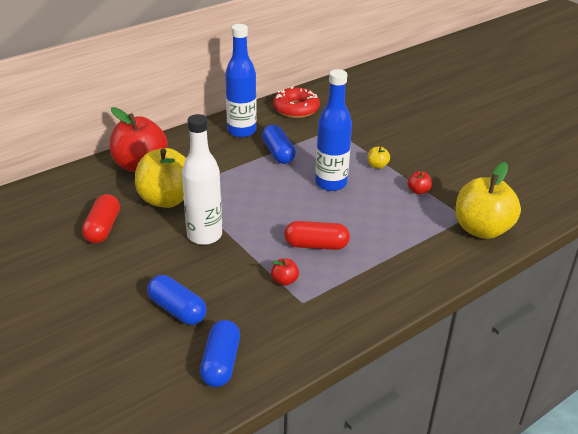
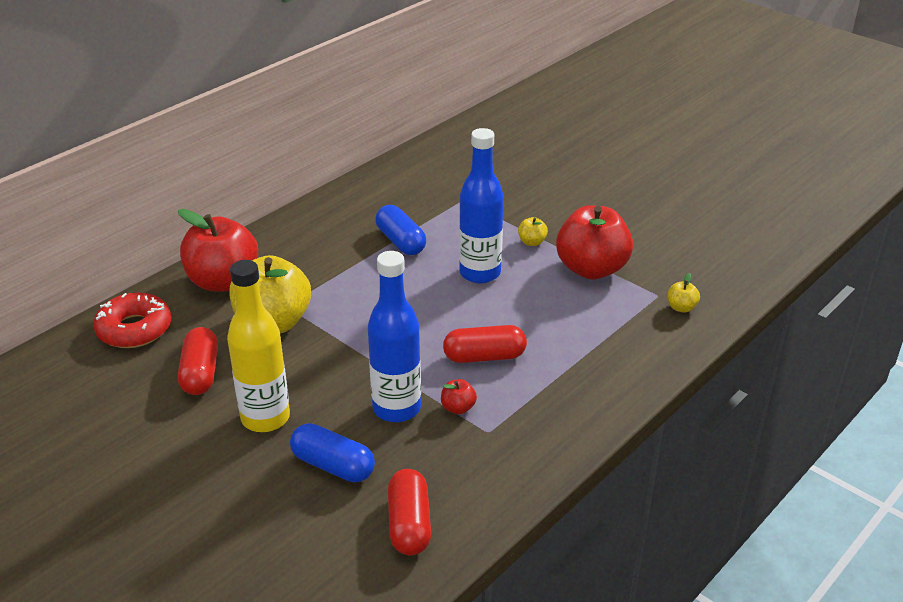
camera: 10 degrees left, 0 degrees up
(139, 267) = (265, 418): none -> yellow bottle
(204, 235) = (338, 364): white bottle -> none
(221, 363) = (409, 524): blue capsule -> red capsule
(241, 131) = (344, 217): blue bottle -> blue bottle (396, 408)
(296, 109) = (406, 178): red donut -> red donut (134, 329)
(418, 191) = (591, 269): red apple -> red apple, size x2.45
(481, 229) = (681, 307): yellow apple -> yellow apple, size x0.41

